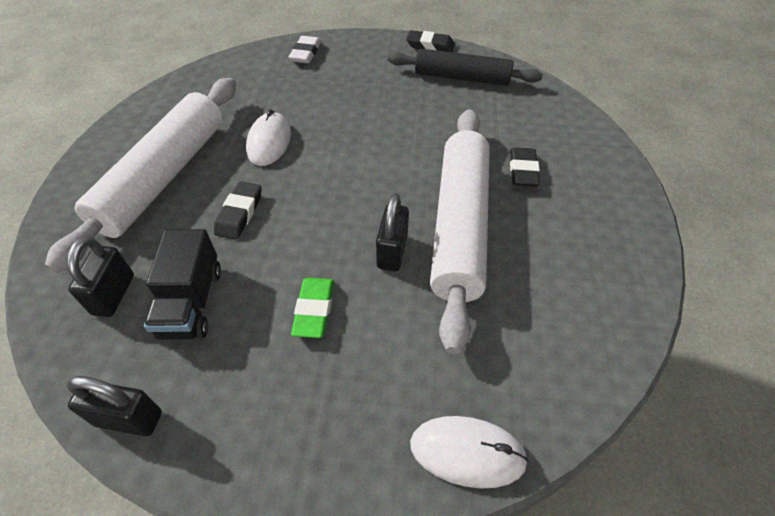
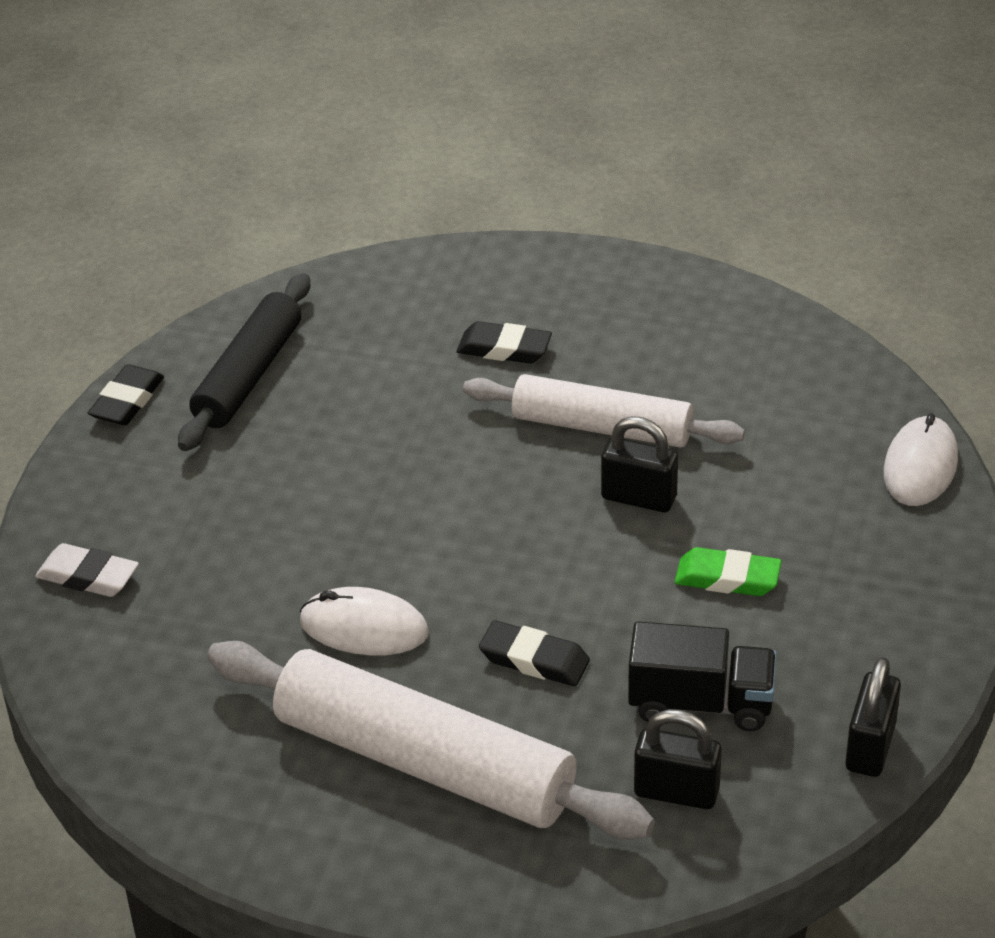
camera: 80 degrees left, 10 degrees down
(460, 225) = (602, 427): white rolling pin -> white rolling pin, size x0.66

